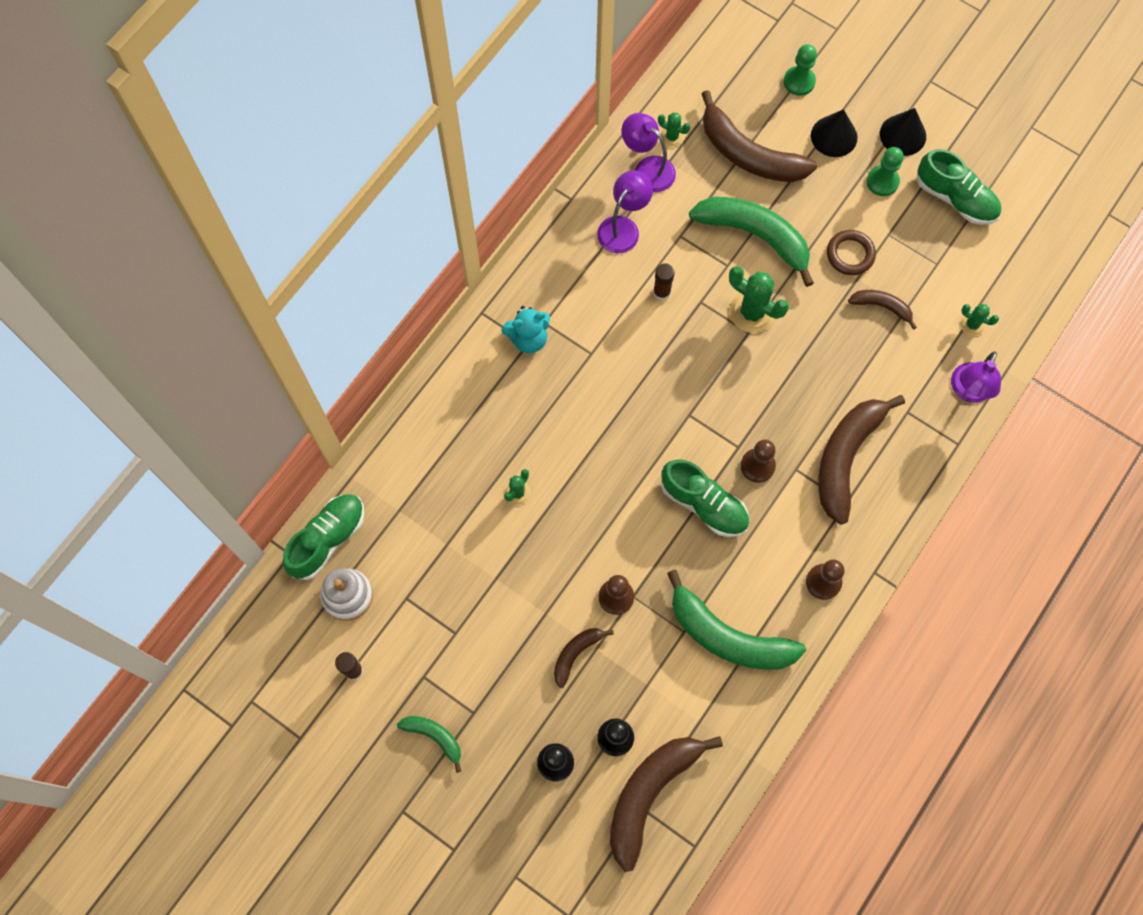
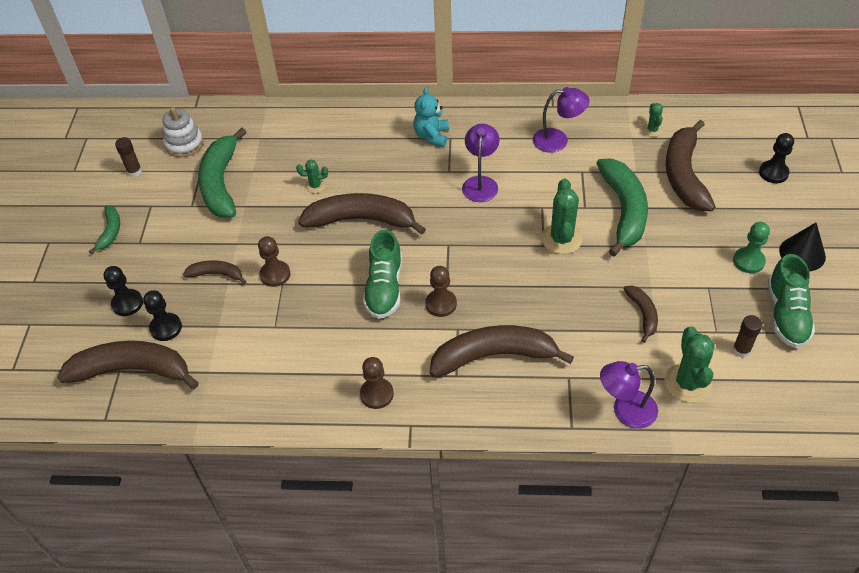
camera: 60 degrees right, 20 degrees down
(328, 539) = (216, 117): green shoe -> none
(528, 338) = (431, 136): turquoise teddy bear -> turquoise teddy bear turned 60 degrees clockwise
(599, 475) = (361, 220): none -> brown banana
(647, 169) = (615, 130): purple lamp -> purple lamp (480, 183)
(661, 292) = (529, 183): brown glue stick -> brown glue stick (741, 350)
(727, 636) = (288, 355): green banana -> green banana (221, 183)
(799, 81) = (773, 173): green pawn -> black pawn
(834, 136) = (753, 214): black cone -> none
(850, 254) = (666, 272): brown ring -> none
(972, 324) = (687, 383): green cactus -> green cactus, size x1.85

